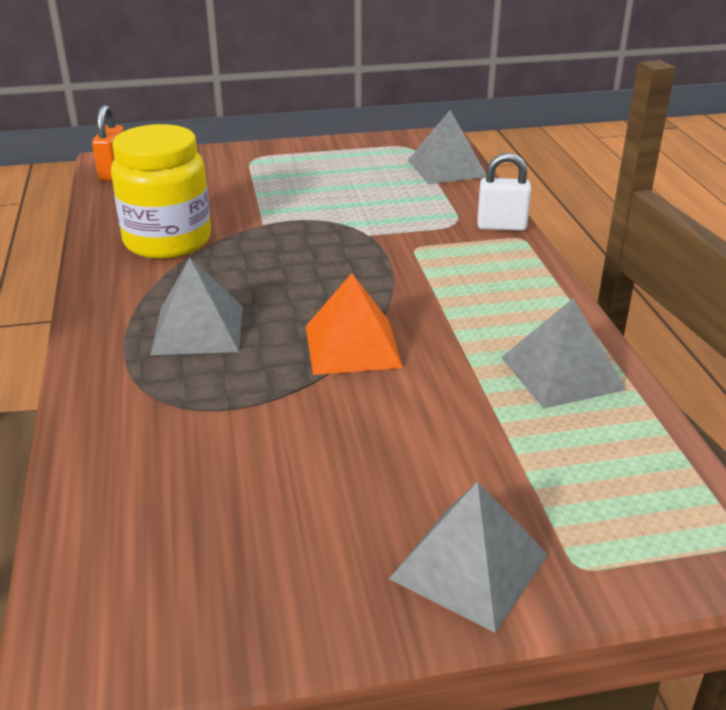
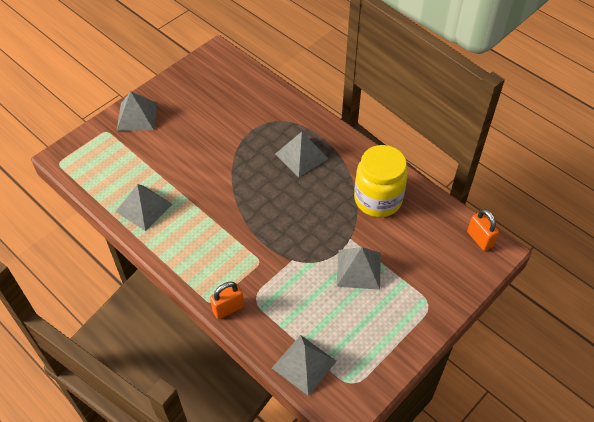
camera: 145 degrees right, 20 degrees up
(291, 200) = (359, 269): none -> grey pyramid
(352, 346) = (235, 179): orange pyramid -> none
(501, 226) = (228, 308): white padlock -> orange padlock

